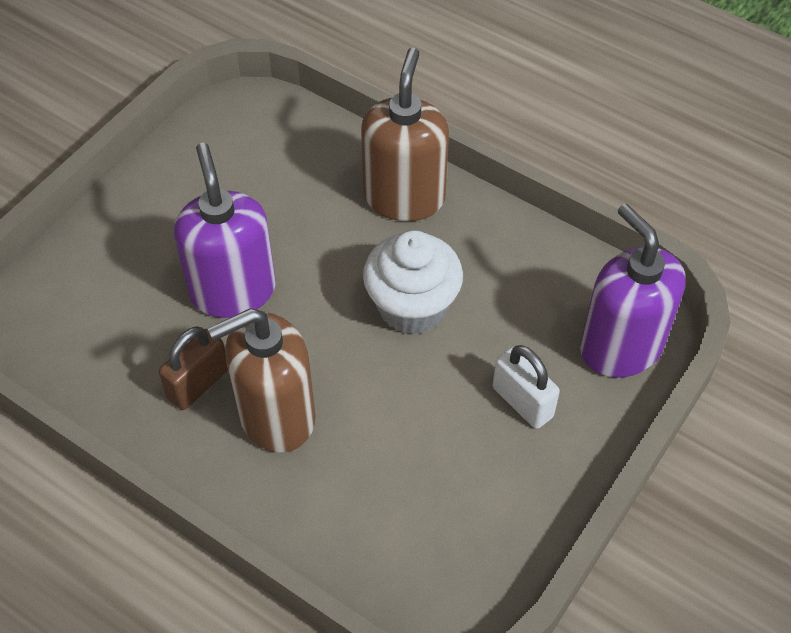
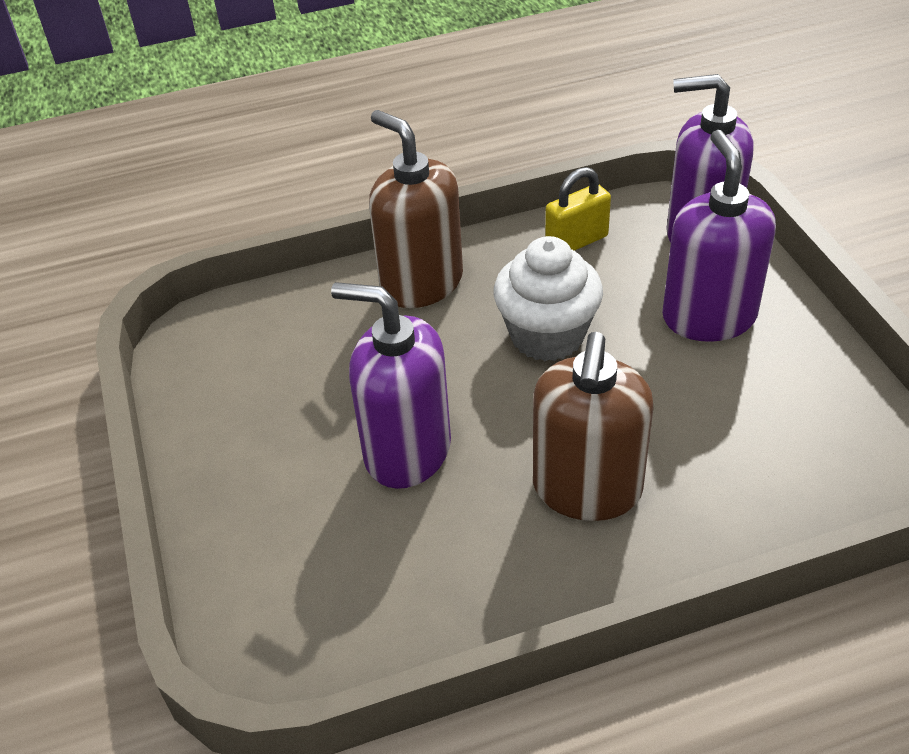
camera: 50 degrees left, 10 degrees down
(198, 384) = (496, 533): brown padlock -> none
(522, 402) = (708, 317): white padlock -> purple soap dispenser
(537, 266) = (576, 241): none -> yellow padlock

